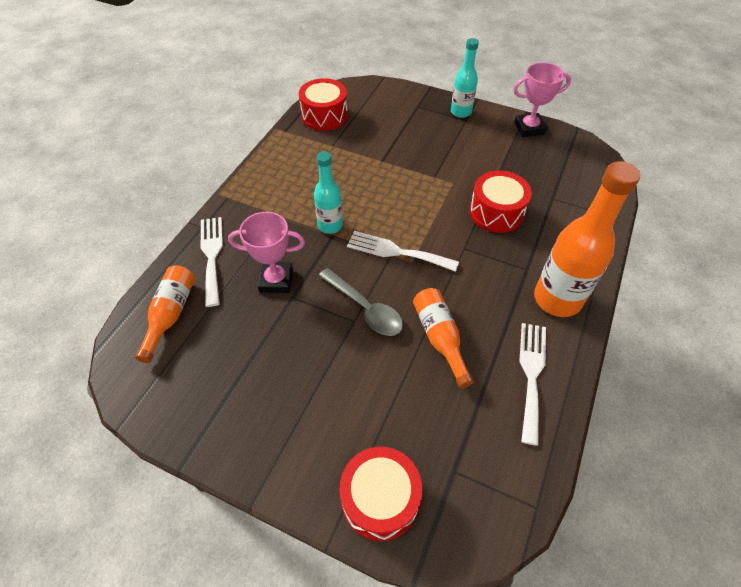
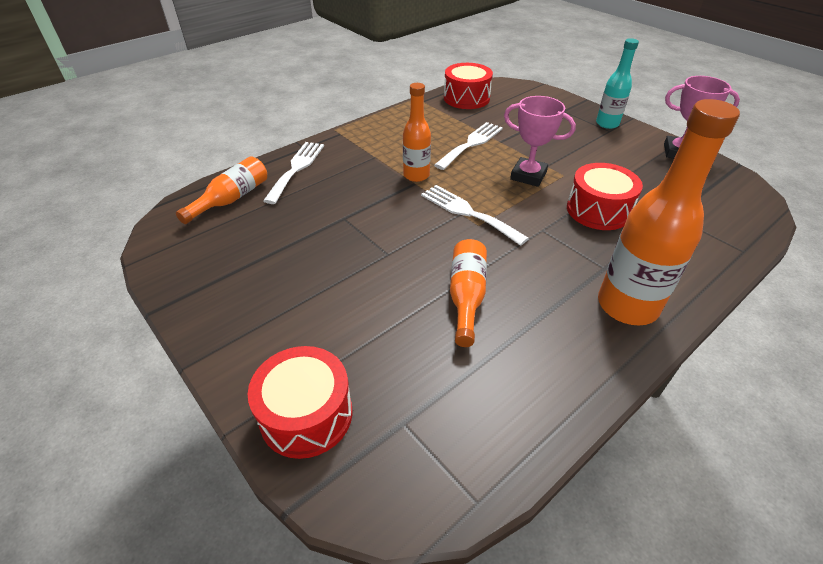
camera: 25 degrees right, 10 degrees down
(276, 280) = (338, 201): pink trophy -> pink trophy (528, 176)
(330, 225) = (416, 175): turquoise bottle -> orange bottle
(365, 308) = (405, 247): grey spoon -> none
(531, 374) = (552, 366): white fork -> white fork (471, 144)

